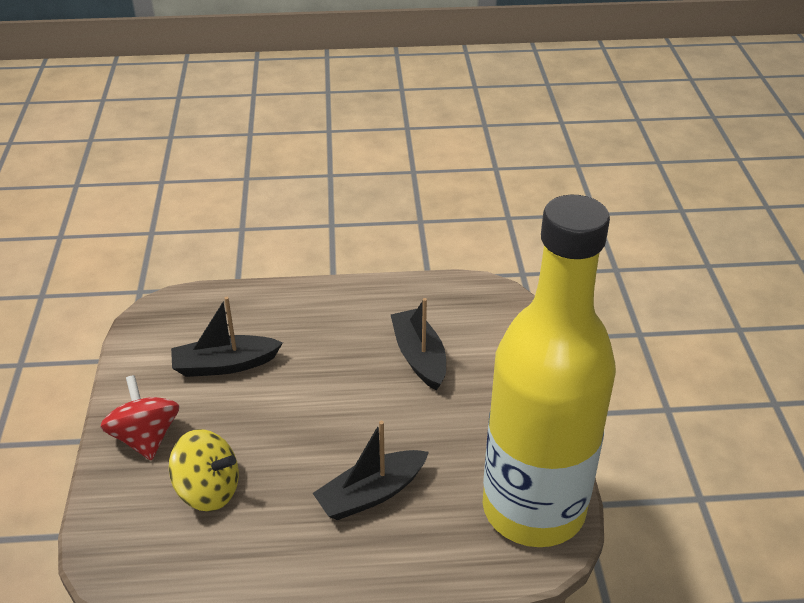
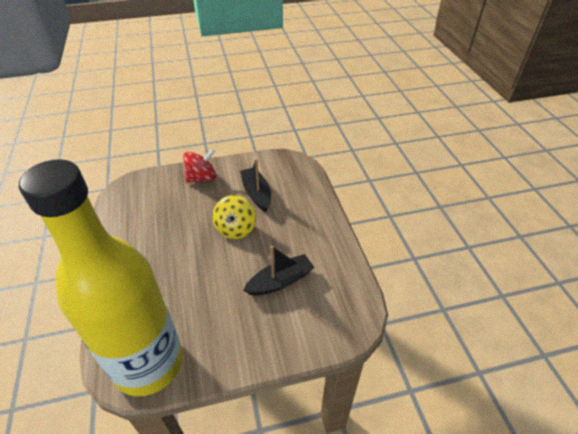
camera: 80 degrees right, 5 degrees up
(208, 490) = (168, 207): yellow spinning top -> yellow spinning top (235, 229)
(371, 494) = (164, 273): black boat -> none

